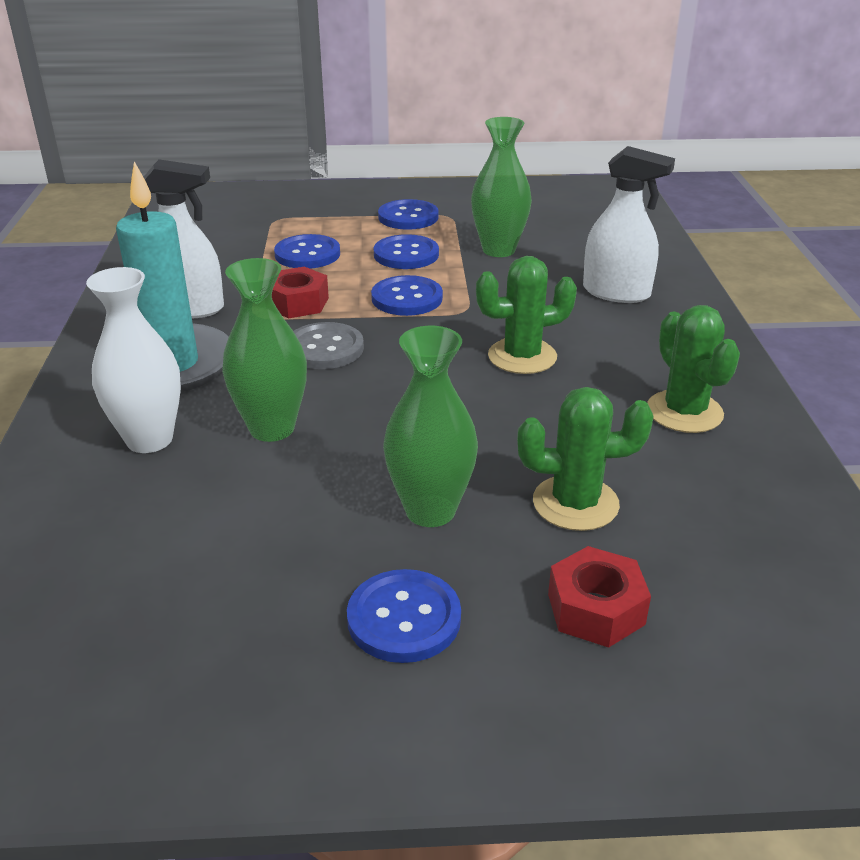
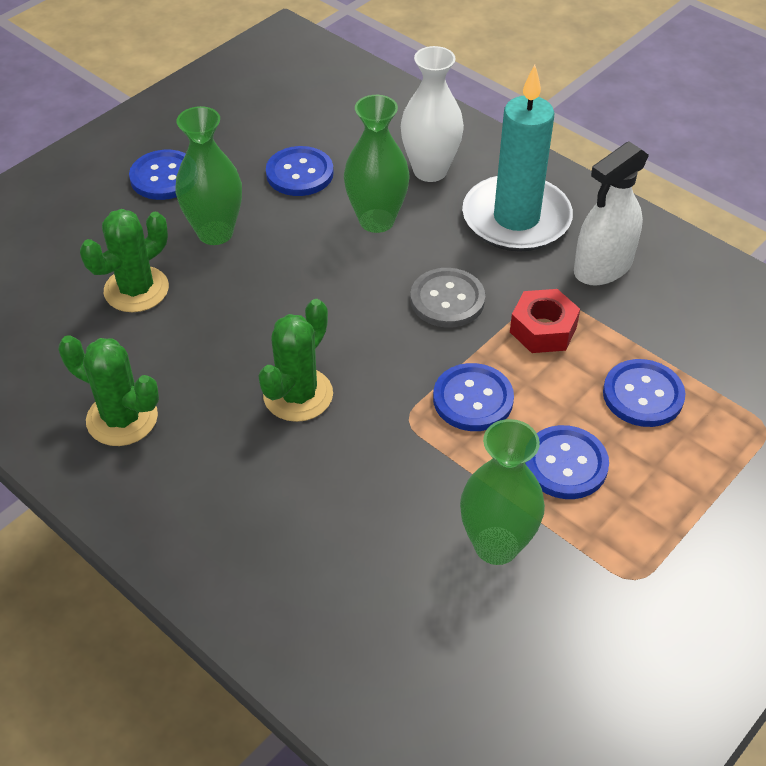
camera: 135 degrees right, 15 degrees up
(408, 217) = (665, 538): blue button -> blue button (299, 173)
(595, 609) = (73, 237): red nut -> none
(616, 292) = (306, 554): white spray bottle -> none

